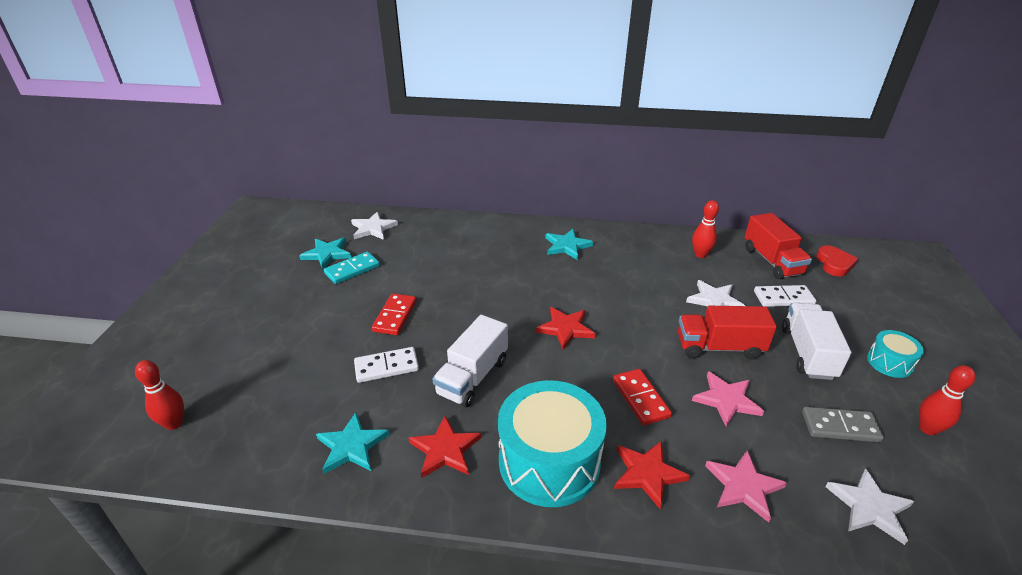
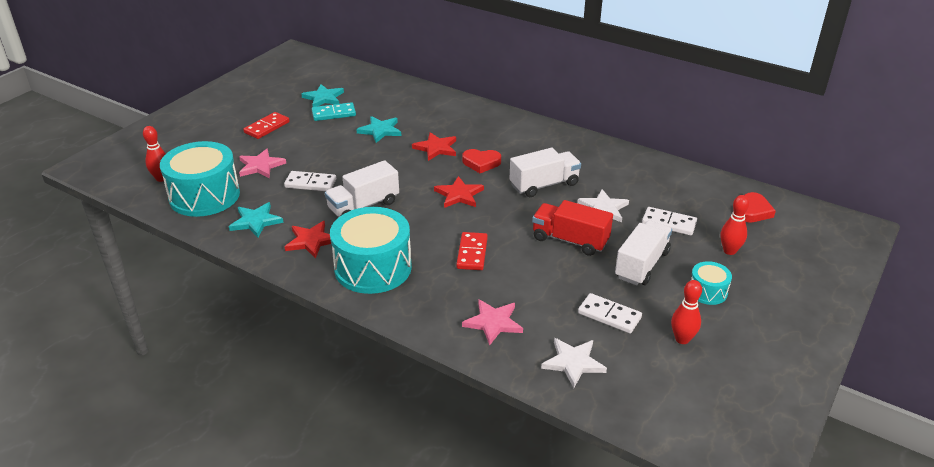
camera: 25 degrees right, 0 degrees up
(254, 430) = (204, 196): none -> turquoise drum
(373, 228) = (371, 87): white star -> none
(395, 316) = (340, 153): red domino -> red domino (267, 127)
(556, 284) = (481, 163): none -> red heart
(567, 246) = (517, 137): turquoise star -> turquoise star (380, 130)
(638, 291) = (544, 185): none -> white truck
(647, 474) = (433, 295): red star -> red star (436, 148)
(700, 254) = (630, 172): red bowling pin -> red bowling pin (729, 251)
(726, 400) = (537, 273): pink star -> pink star (260, 166)
(772, 261) = (693, 194): red truck -> none
(840, 426) = (609, 315): grey domino -> white domino

